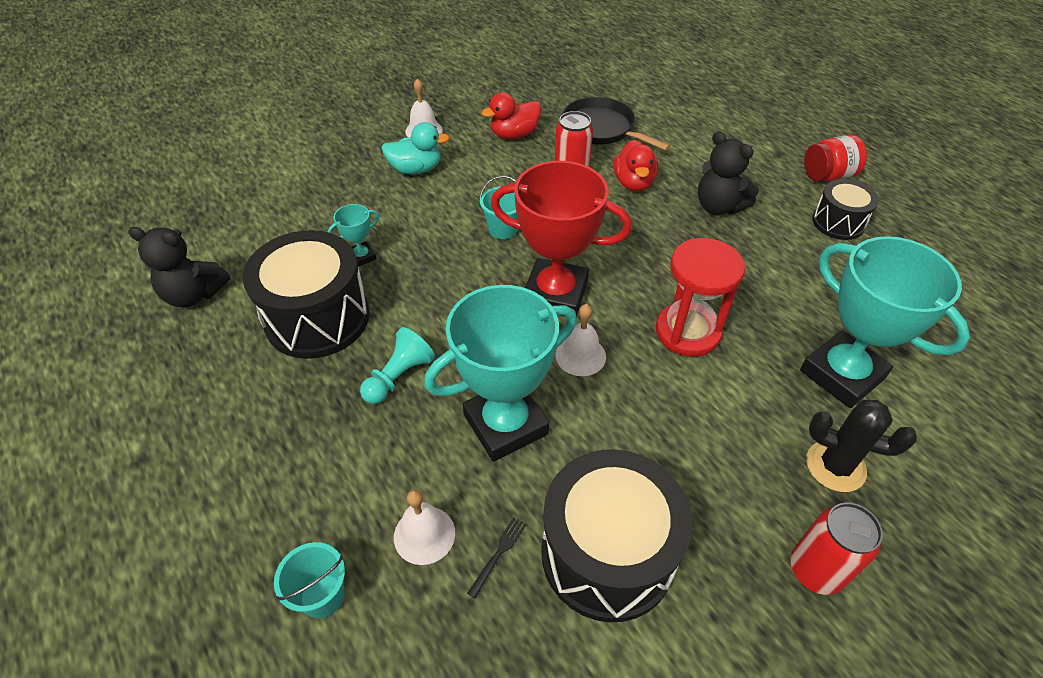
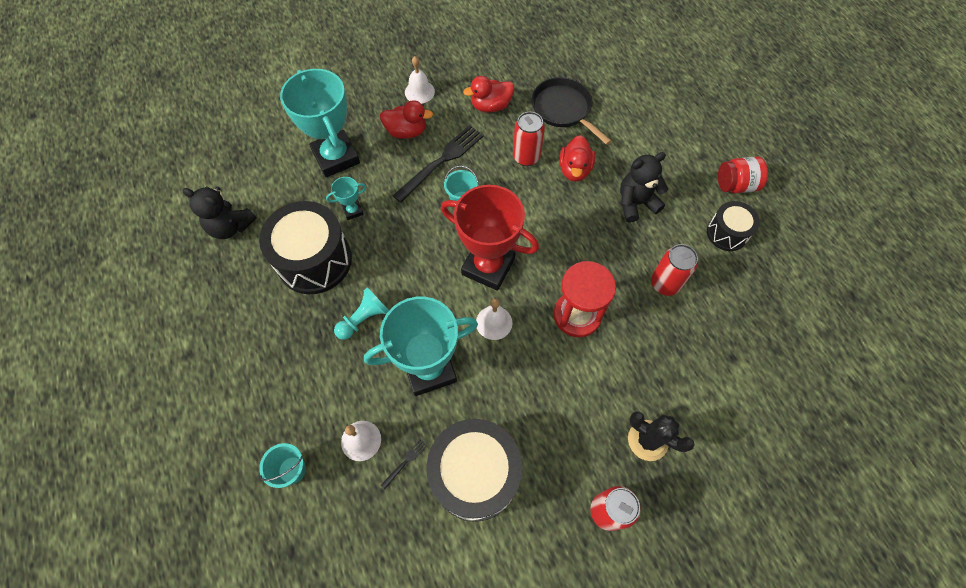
camera: 10 degrees right, 15 degrees up
(416, 169) = (406, 131): turquoise duck -> red duck
(467, 193) = (441, 161): none -> black fork
(718, 206) = (636, 203): black teddy bear -> black teddy bear turned 105 degrees clockwise
(785, 283) = (665, 284): none -> red can
(842, 374) = (679, 369): turquoise trophy -> turquoise trophy (336, 157)

